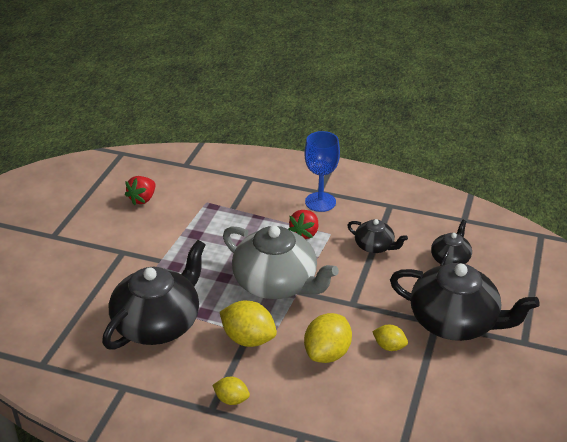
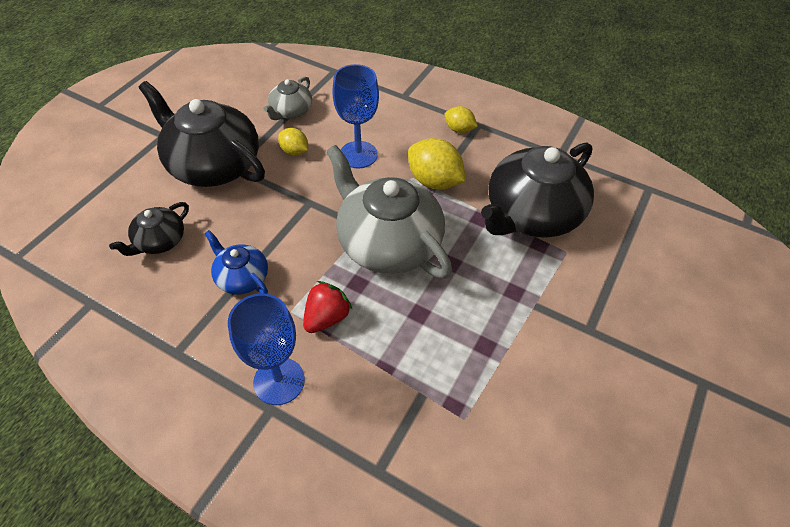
camera: 170 degrees left, 15 degrees up
(142, 199) = (574, 447): red strawberry -> none
(327, 353) = (358, 155): yellow lemon -> blue goblet
(375, 246) = (242, 277): black teapot -> blue teapot
(418, 391) = (291, 111): none -> grey teapot

